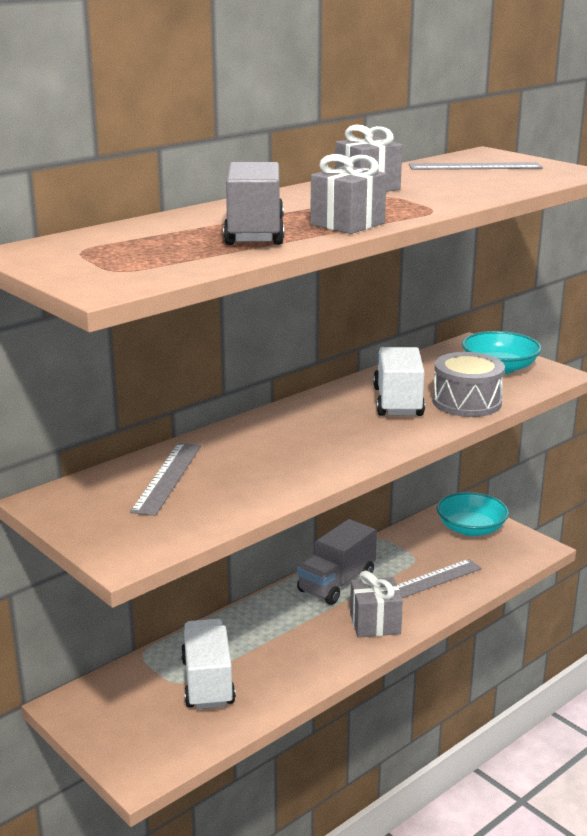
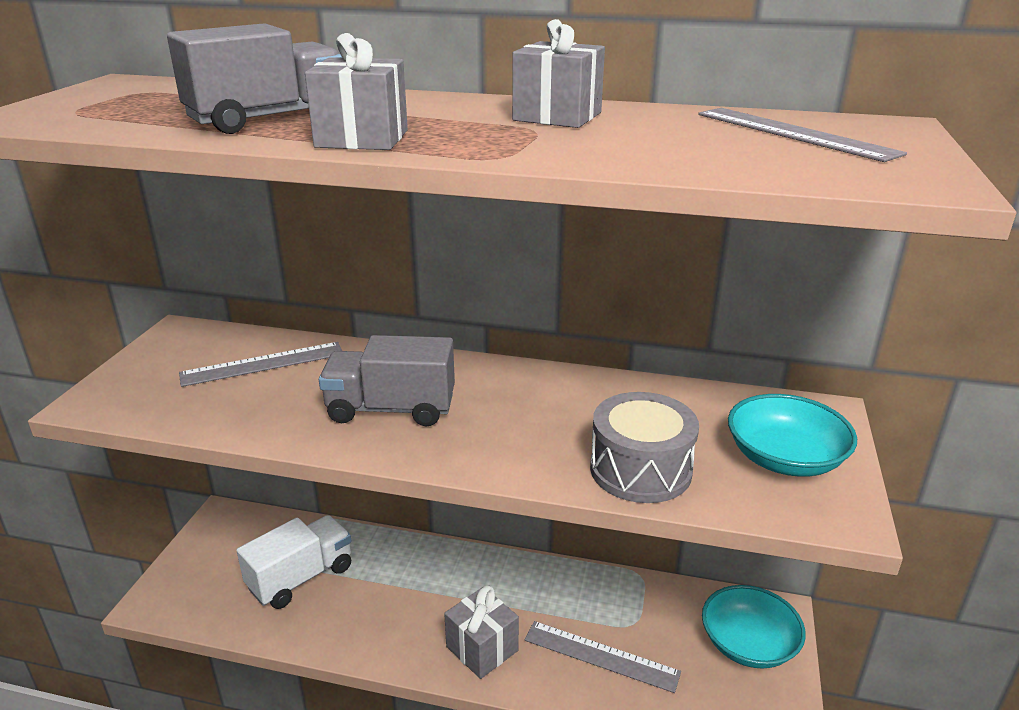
camera: 55 degrees right, 5 degrees up
(336, 583) = (527, 585): grey truck -> grey truck (391, 409)
(398, 402) = (577, 422): white truck -> none

